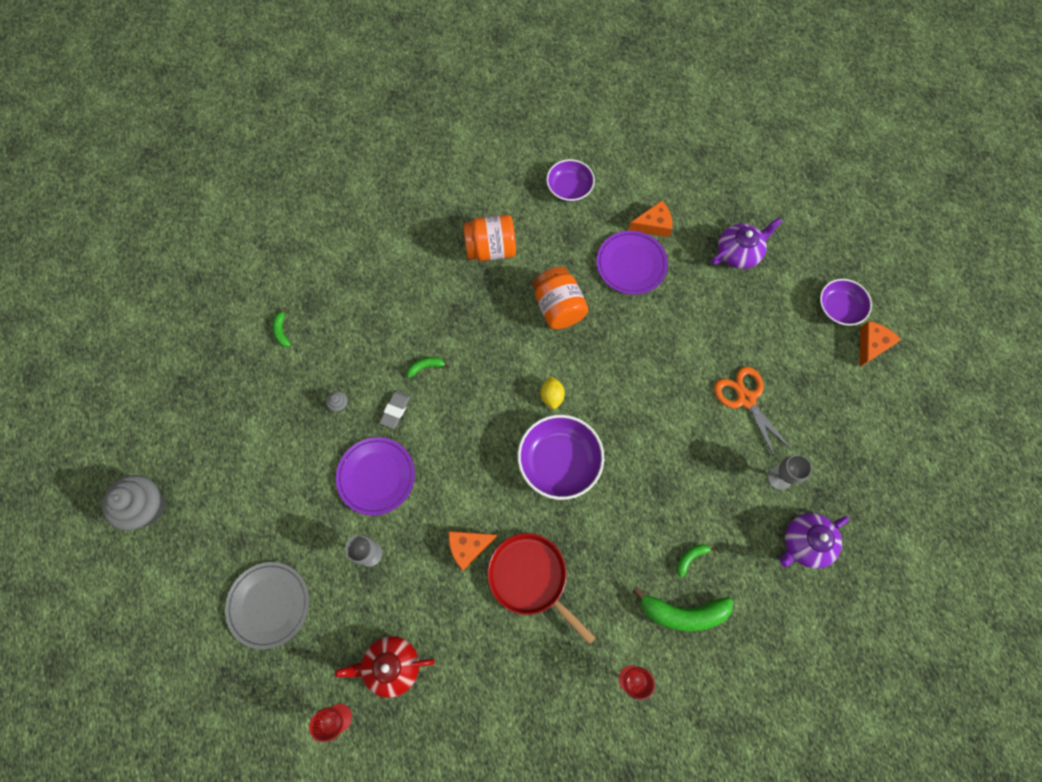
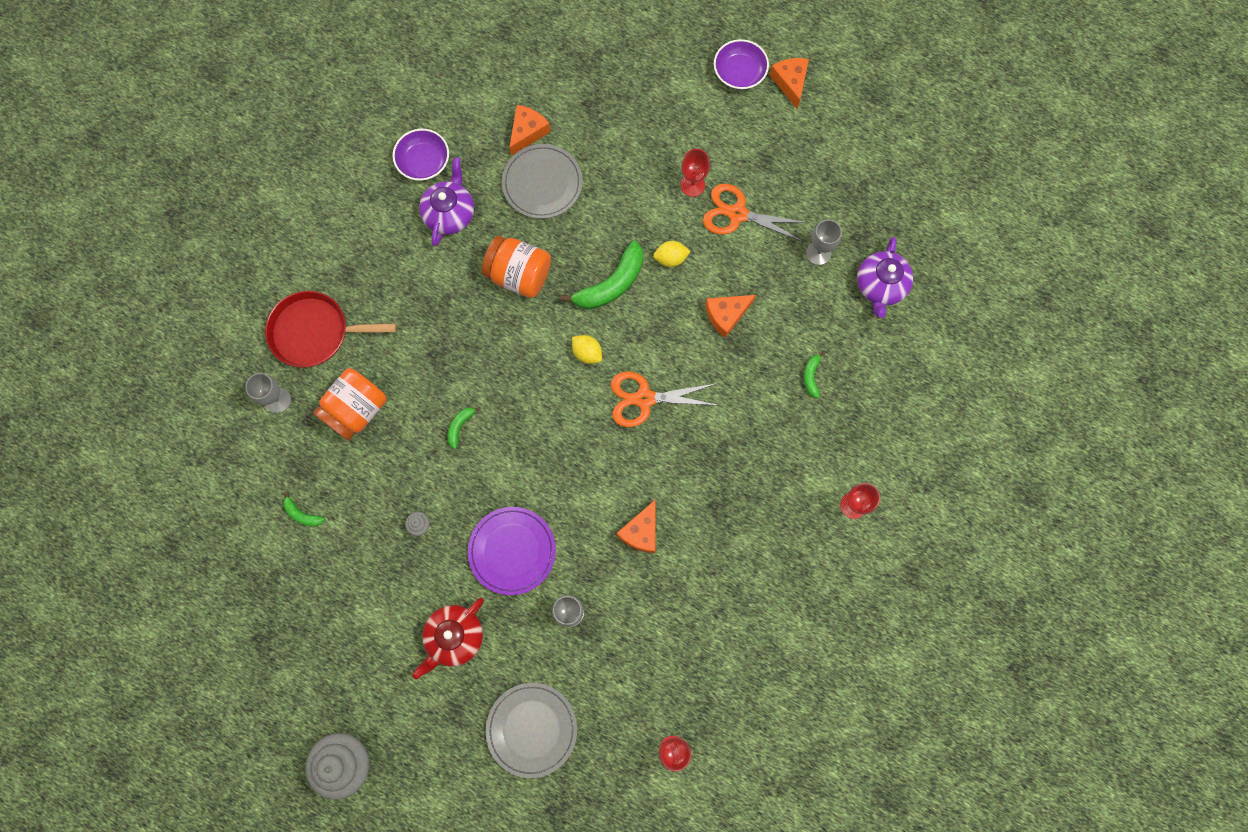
camera: 45 degrees left, 5 degrees up
(339, 251) = (278, 400): none -> grey goblet
(391, 665) = (672, 674): red teapot -> red teapot (454, 637)
(395, 410) = (472, 484): grey eraser -> none
(490, 249) = (410, 277): orange jar -> orange jar (356, 410)
(530, 578) = (710, 507): red pan -> red pan (314, 332)
(559, 461) = (644, 399): purple bowl -> orange scissors
(631, 264) = (542, 183): purple plate -> grey plate
(669, 387) = (670, 258): none -> yellow lemon
(671, 459) = (726, 315): none -> orange cheese
(683, 613) = (843, 422): green banana -> green banana (611, 284)
(732, 352) = (692, 185): none -> red goblet
(739, 253) = (619, 95): purple teapot -> purple teapot (450, 213)

